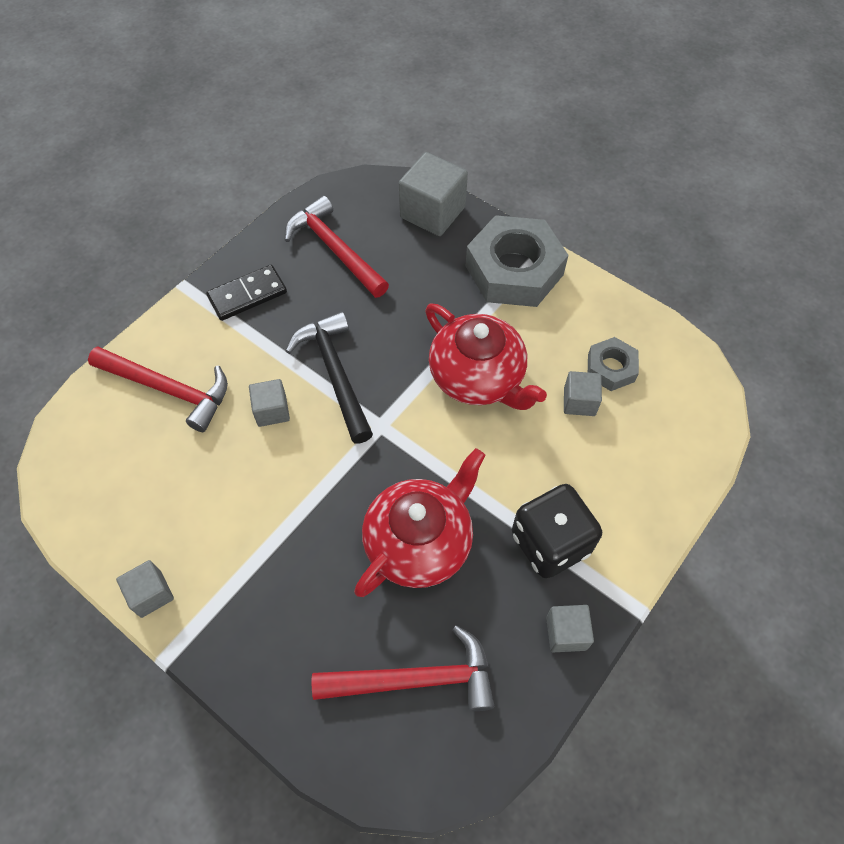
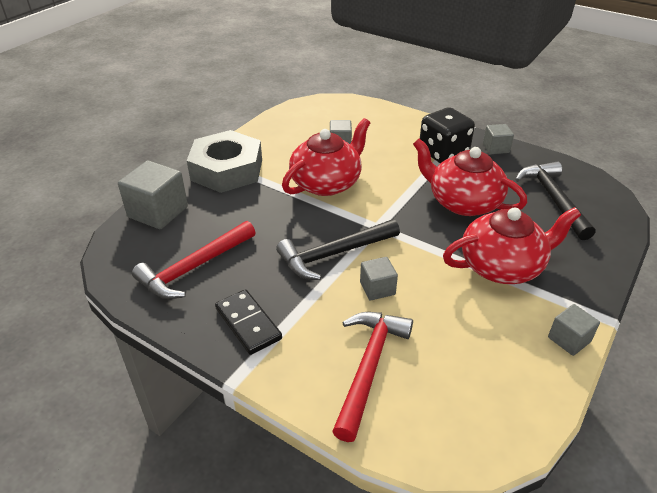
camera: 95 degrees left, 20 degrees down
(282, 556) = (502, 266): none -> red teapot
(415, 679) = (553, 199): red hammer -> black hammer
(611, 368) = (312, 132): grey nut -> none

